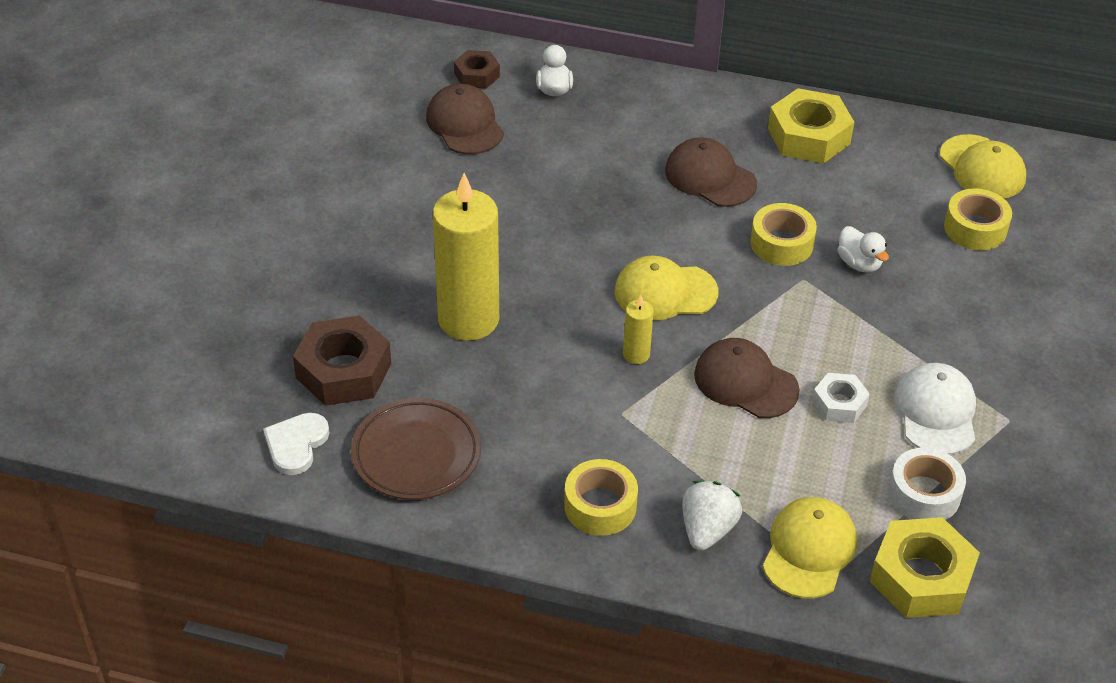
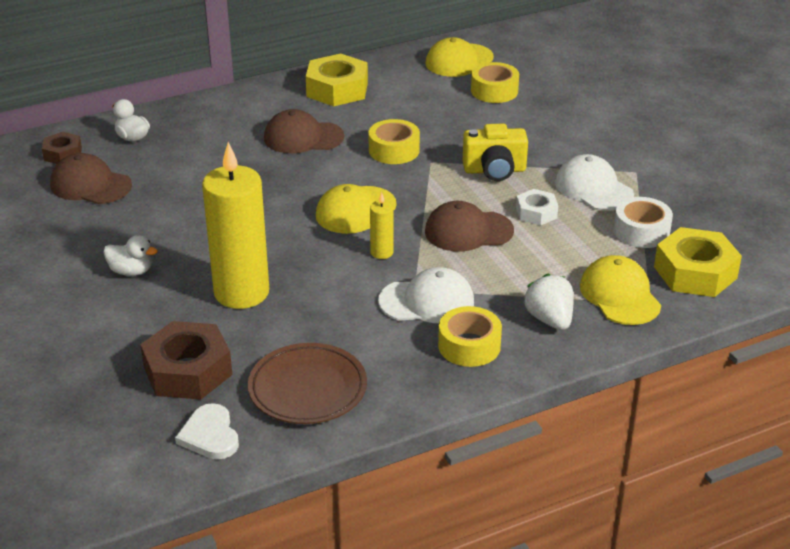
camera: 40 degrees left, 10 degrees down
(617, 434) = (427, 301): none -> white cap
(856, 327) = (494, 170): none -> yellow camera
(859, 263) = (453, 138): white duck -> white duck (131, 271)
(982, 168) = (459, 60): yellow cap -> yellow cap turned 120 degrees clockwise

